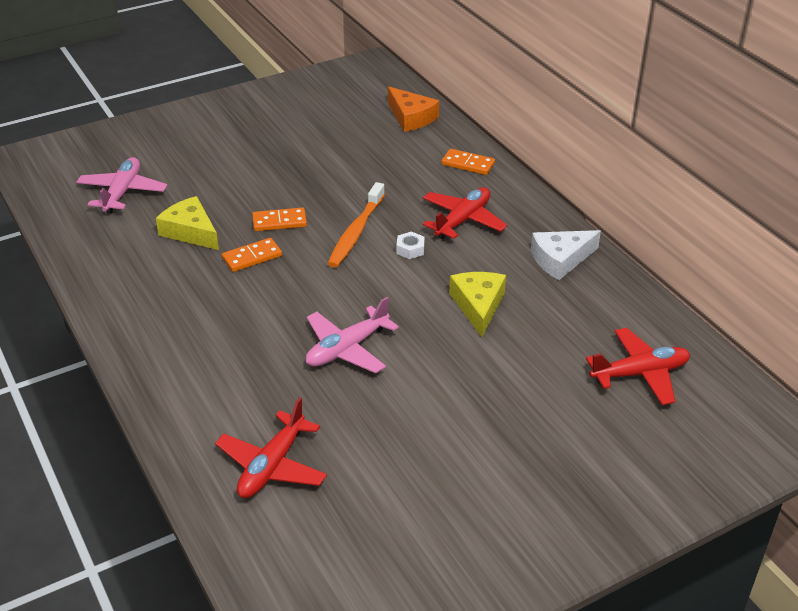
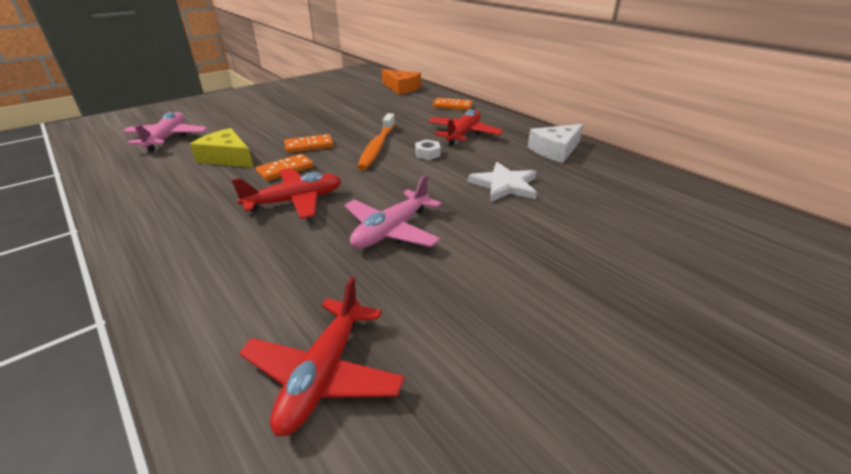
camera: 10 degrees left, 5 degrees down
(478, 306) = (504, 185): yellow cheese -> white star
(640, 374) = (686, 221): red plane -> red plane (295, 201)

